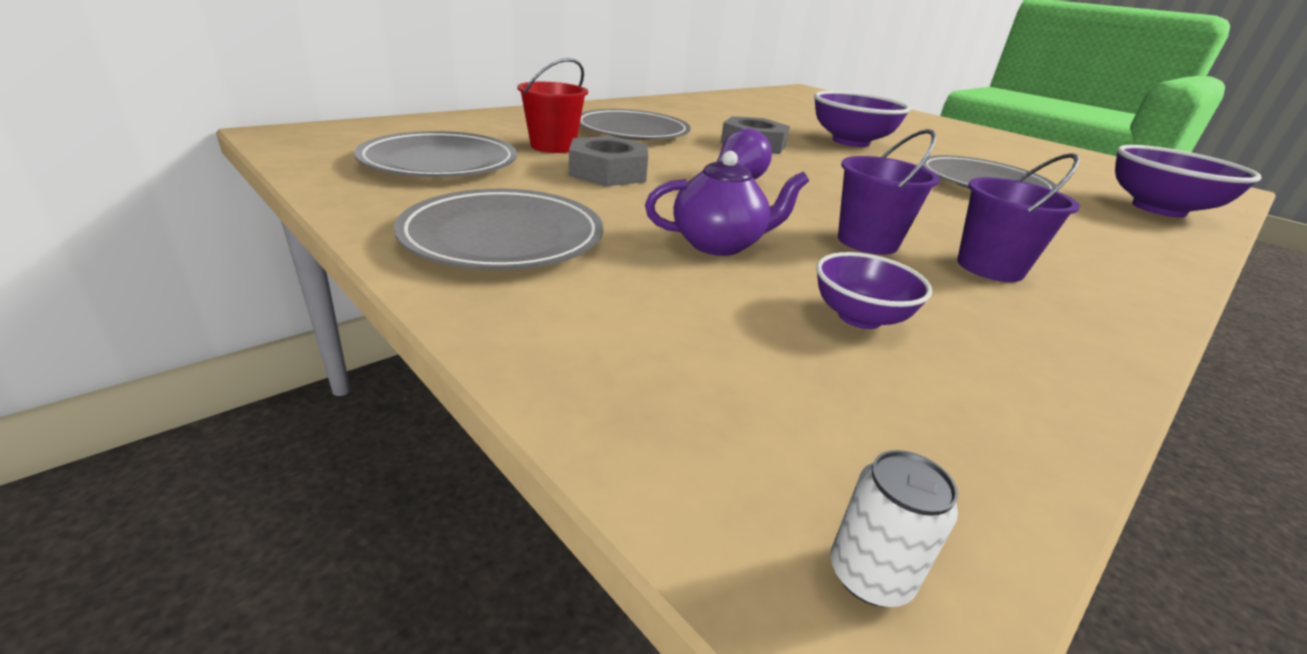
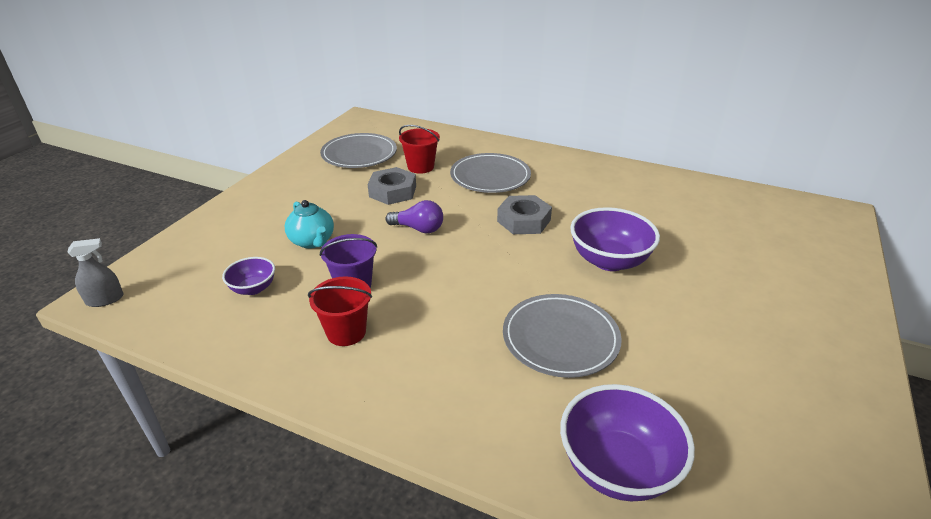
camera: 70 degrees right, 5 degrees up
(503, 237) = (282, 194): grey plate -> none
(719, 244) = (312, 241): purple teapot -> turquoise teapot
(869, 575) = (105, 299): white can -> grey spray bottle
(990, 267) = (346, 332): purple bucket -> red bucket

